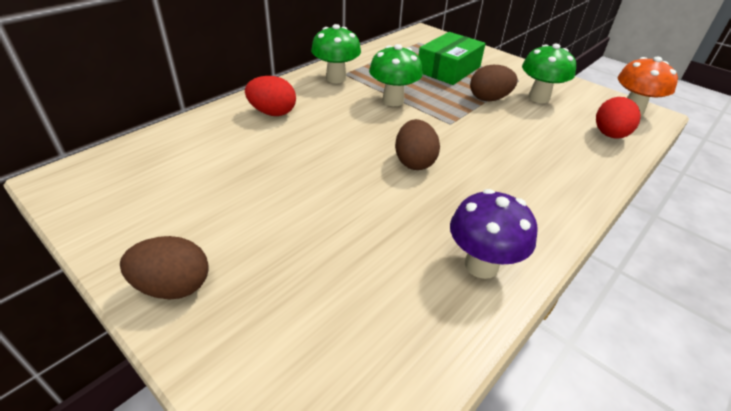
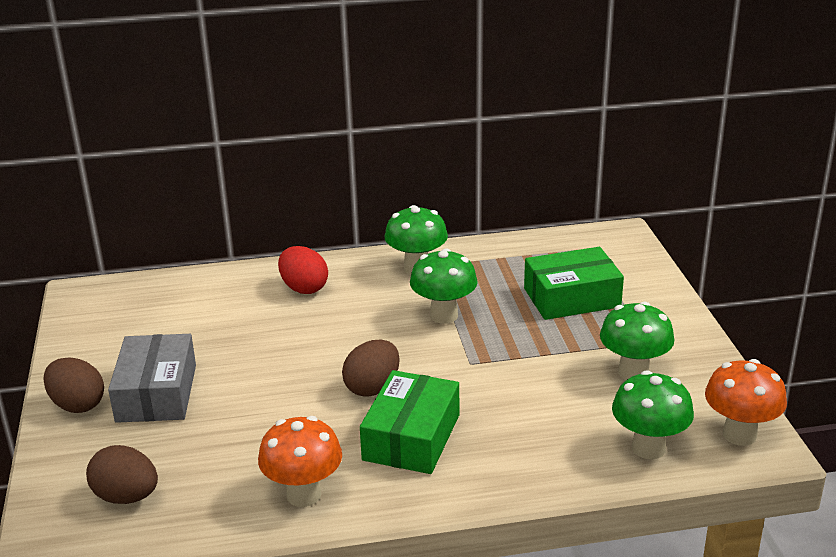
camera: 40 degrees right, 10 degrees down
(246, 238) = (156, 393): none -> grey box
(481, 265) = (303, 495): purple mushroom -> orange mushroom
(487, 185) = (411, 437): none -> green box
(489, 99) = (563, 351): brown egg -> brown egg (126, 497)
(609, 135) = (648, 448): red egg -> green mushroom

